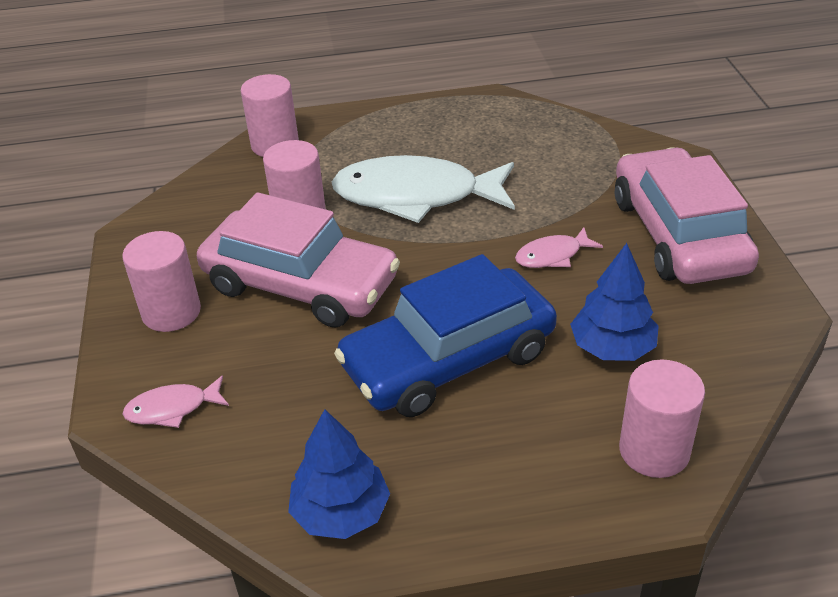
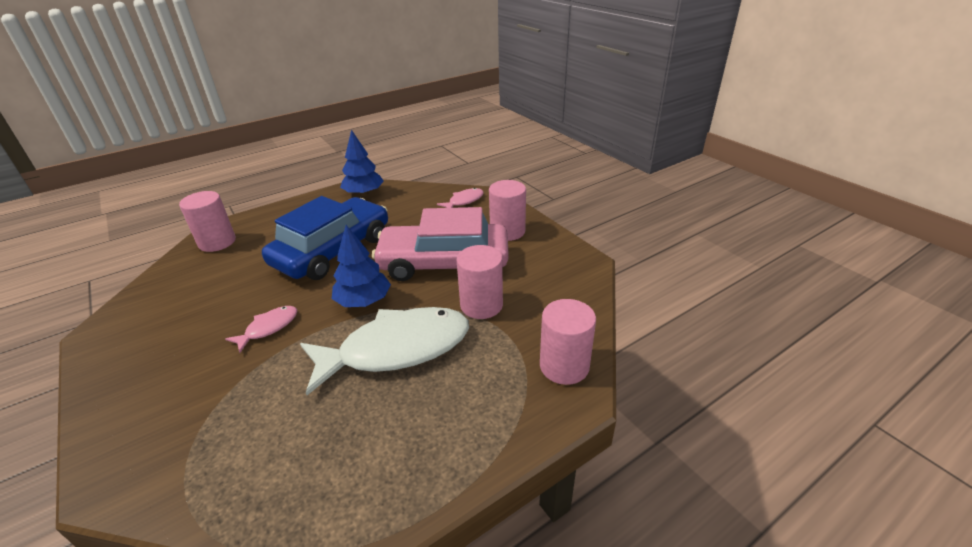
camera: 155 degrees right, 5 degrees down
(612, 347) = (231, 280): blue tree -> blue tree (363, 301)
(678, 234) = (152, 377): pink car -> none

